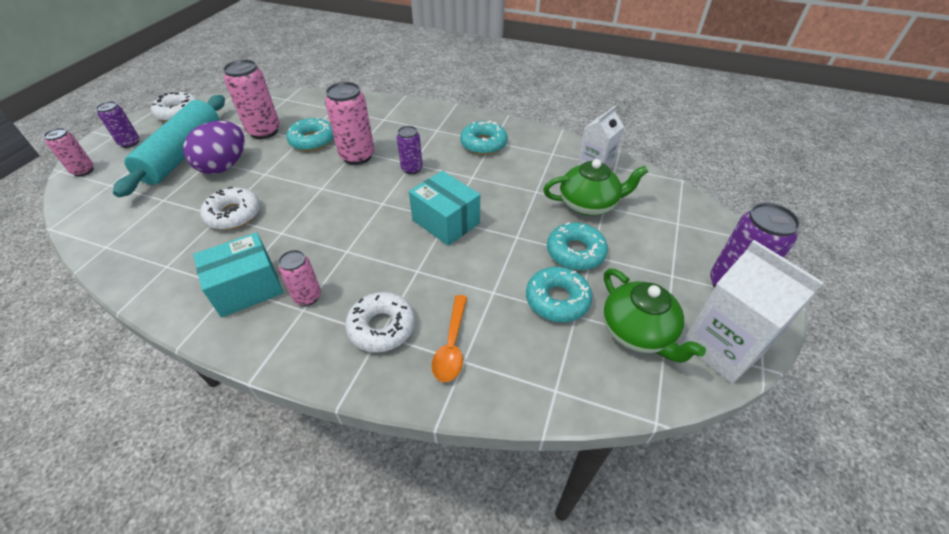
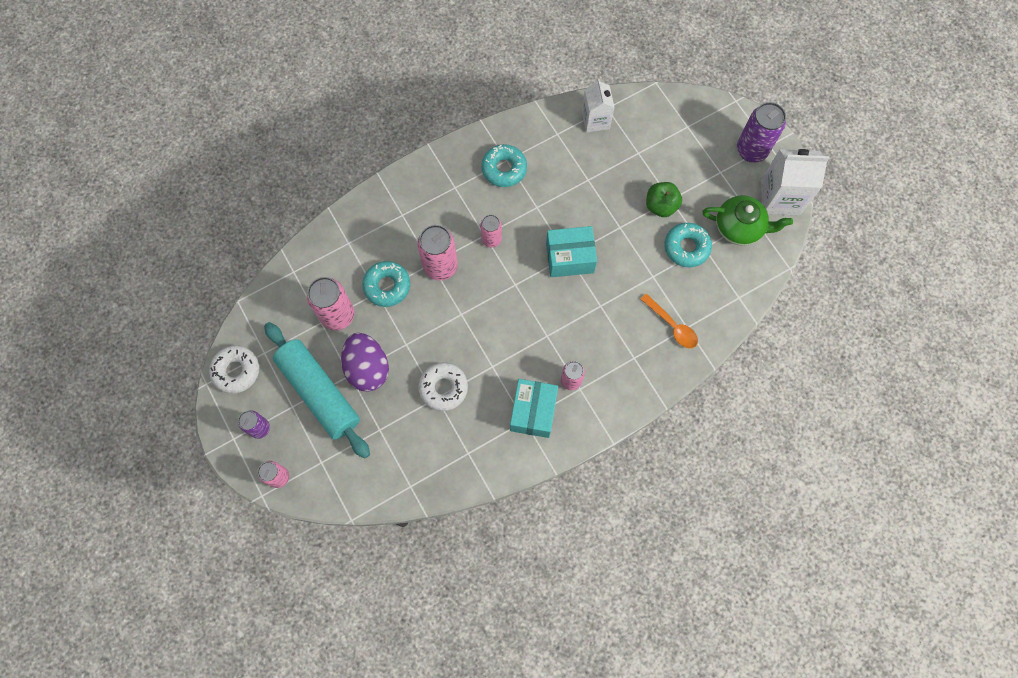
camera: 50 degrees left, 25 degrees up
(382, 327) = (629, 353): white donut -> none
(412, 169) = (491, 239): purple can -> pink can
(575, 252) = (661, 206): turquoise donut -> green apple
(588, 204) = (628, 160): green teapot -> none

